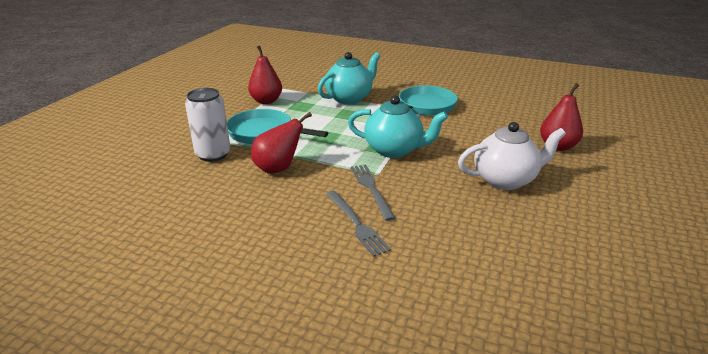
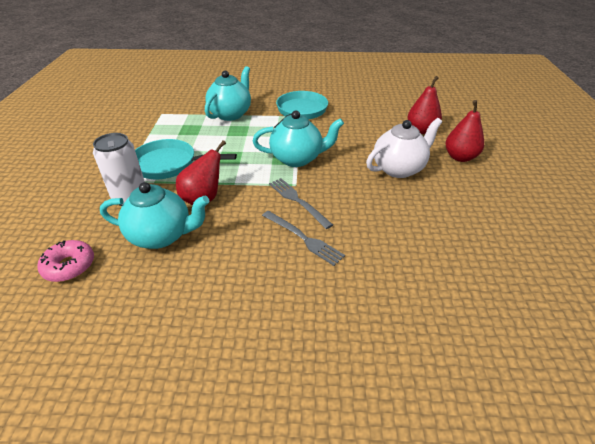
camera: 20 degrees left, 10 degrees up
(131, 199) = (69, 266): none -> pink donut
(222, 192) = (162, 236): none -> turquoise teapot
(266, 101) = (153, 130): red pear -> red pear (460, 157)

